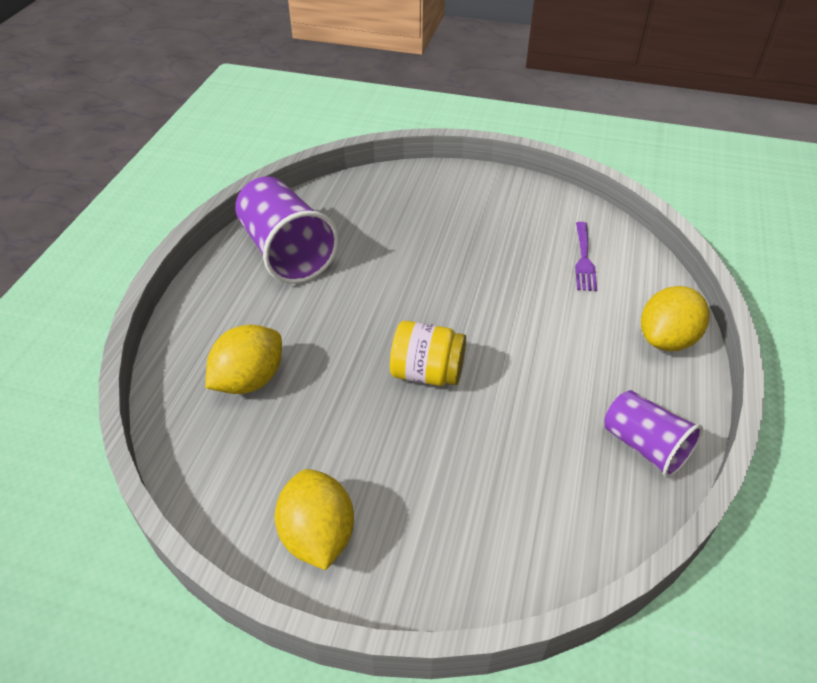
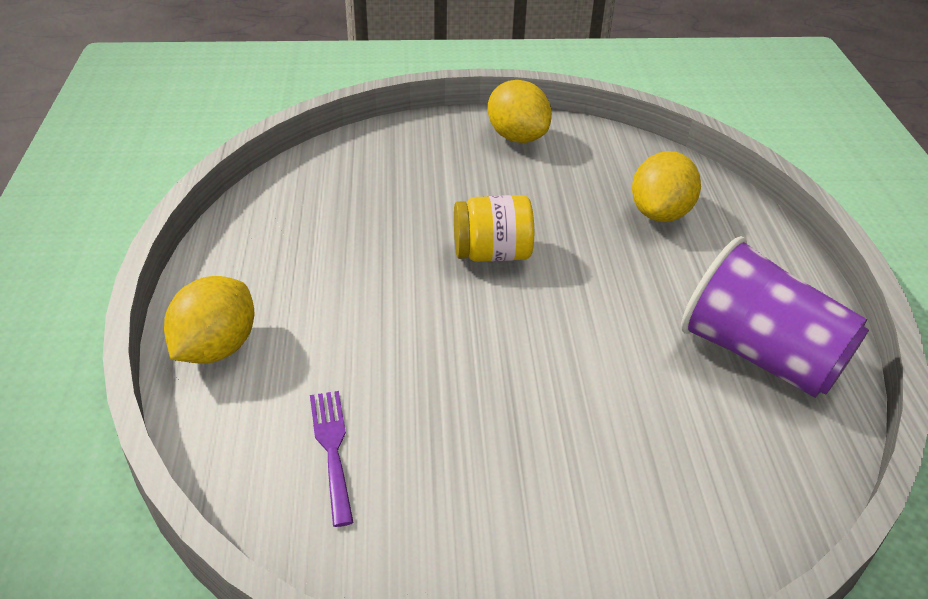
camera: 160 degrees right, 5 degrees down
(645, 446) = (256, 236): purple cup -> none

